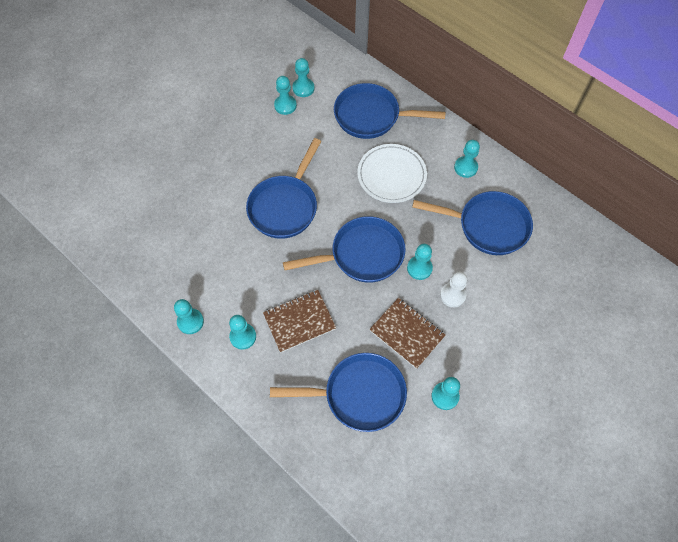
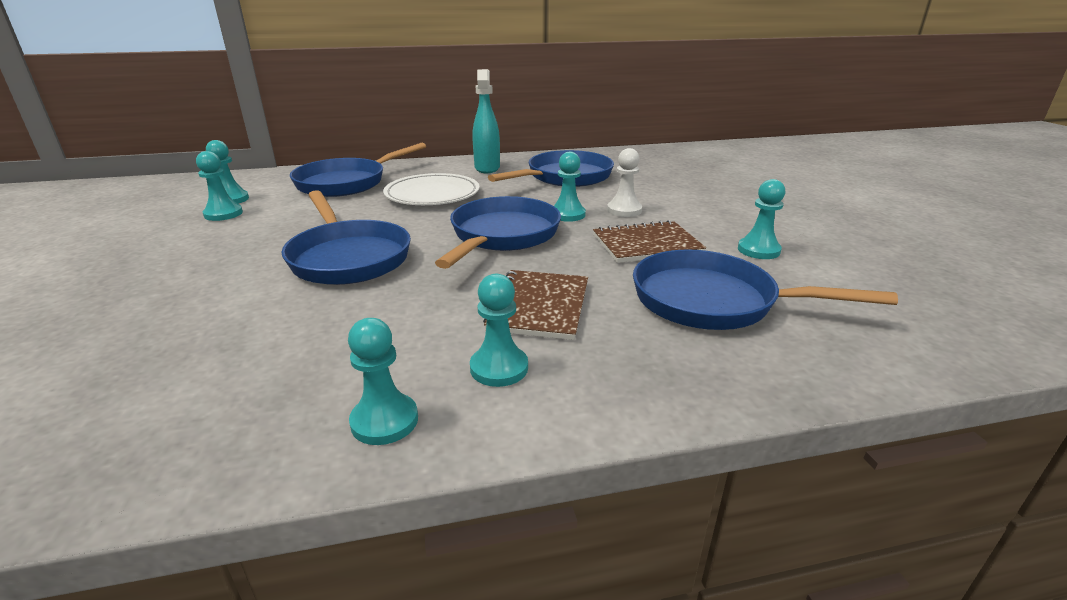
camera: 55 degrees left, 35 degrees down
(359, 394) = (712, 301): blue pan -> blue pan turned 105 degrees counterclockwise
(465, 167) = (487, 168): turquoise pawn -> turquoise spray bottle

